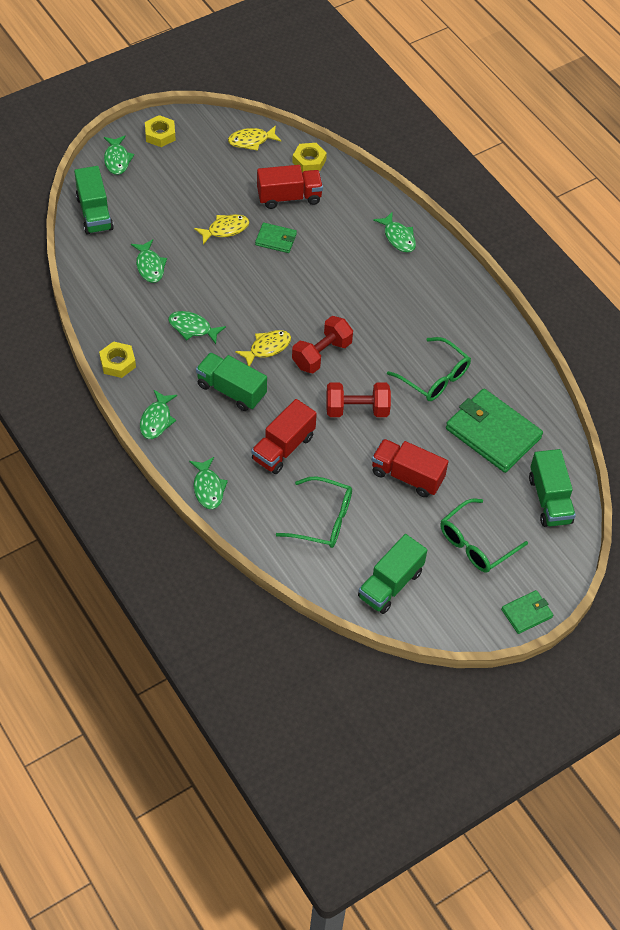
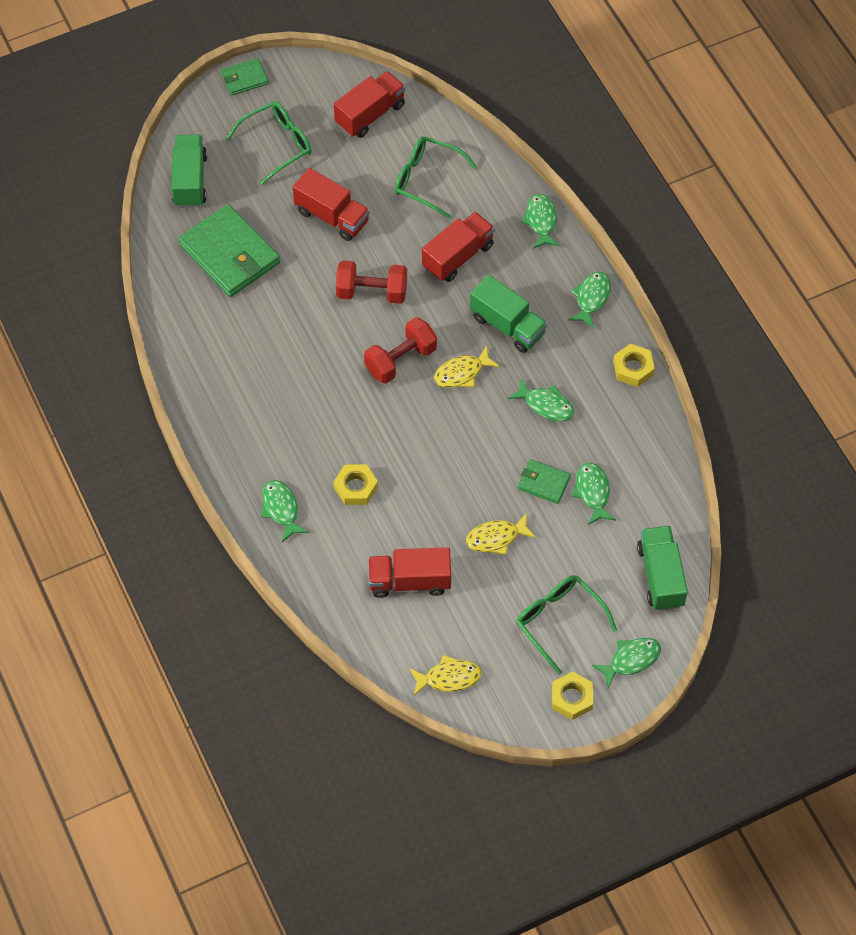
camera: 170 degrees left, 5 degrees up
(117, 159) = (631, 660): green fish -> green fish turned 60 degrees clockwise
(276, 239) = (434, 518): green wallet -> green wallet (543, 483)
(309, 161) = (375, 637): yellow nut -> yellow nut (356, 487)
(390, 584) = (370, 114): green truck -> red truck
(434, 377) = (278, 322): green glasses -> green glasses (558, 621)

